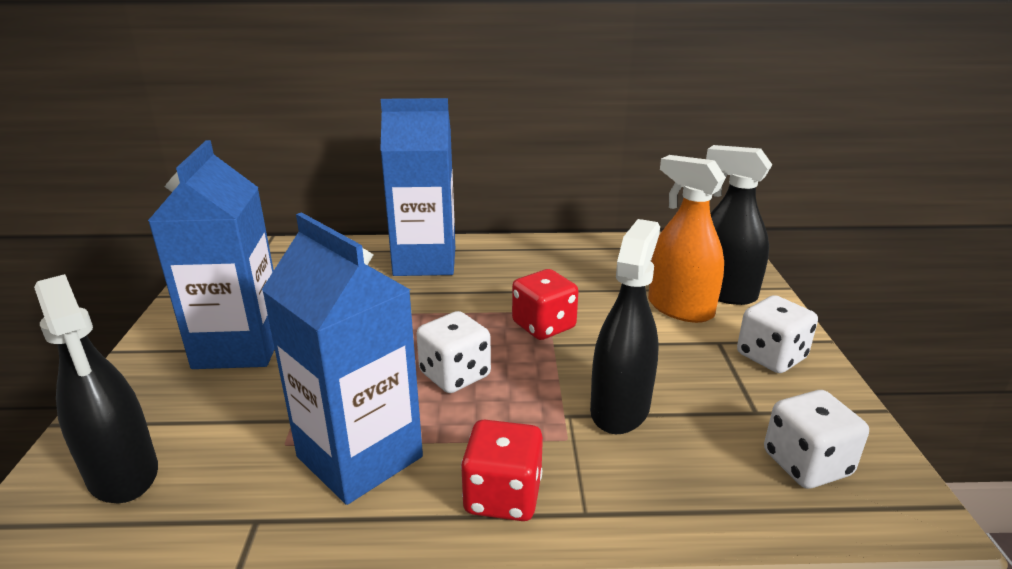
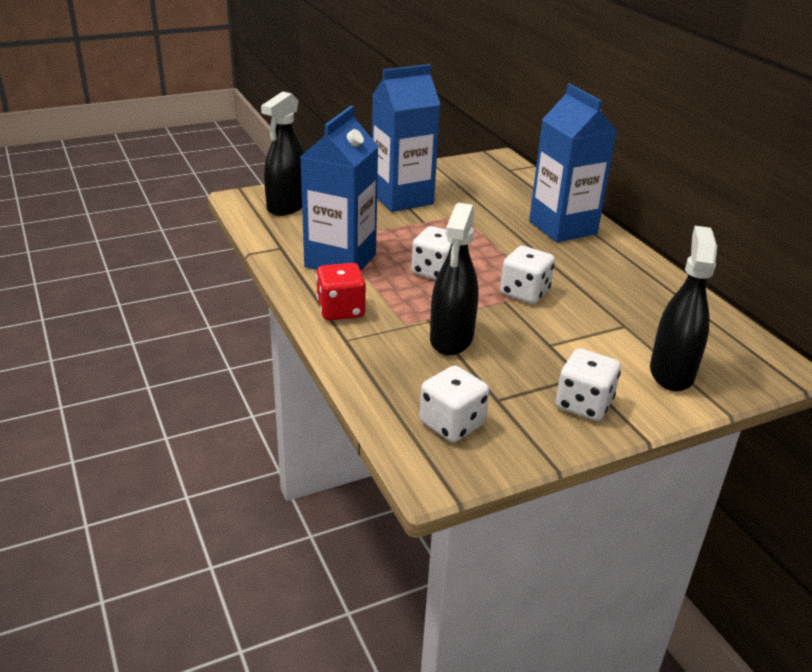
camera: 65 degrees right, 5 degrees up
(544, 326) = (524, 293): red dice -> white dice
(620, 409) = (451, 339): black spray bottle -> black spray bottle turned 105 degrees clockwise
(680, 308) = (616, 351): orange spray bottle -> none

